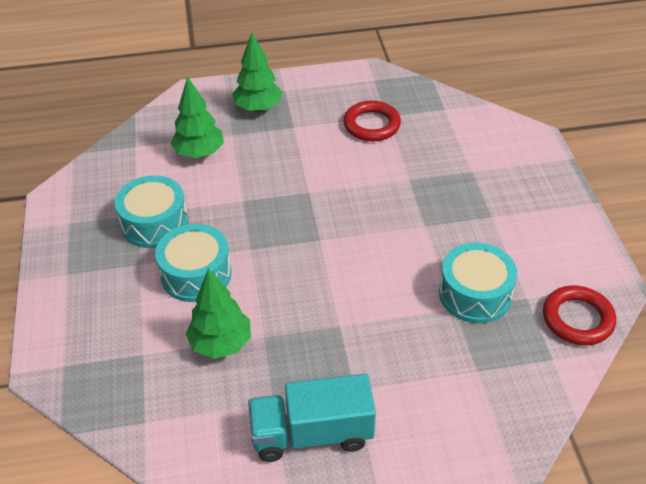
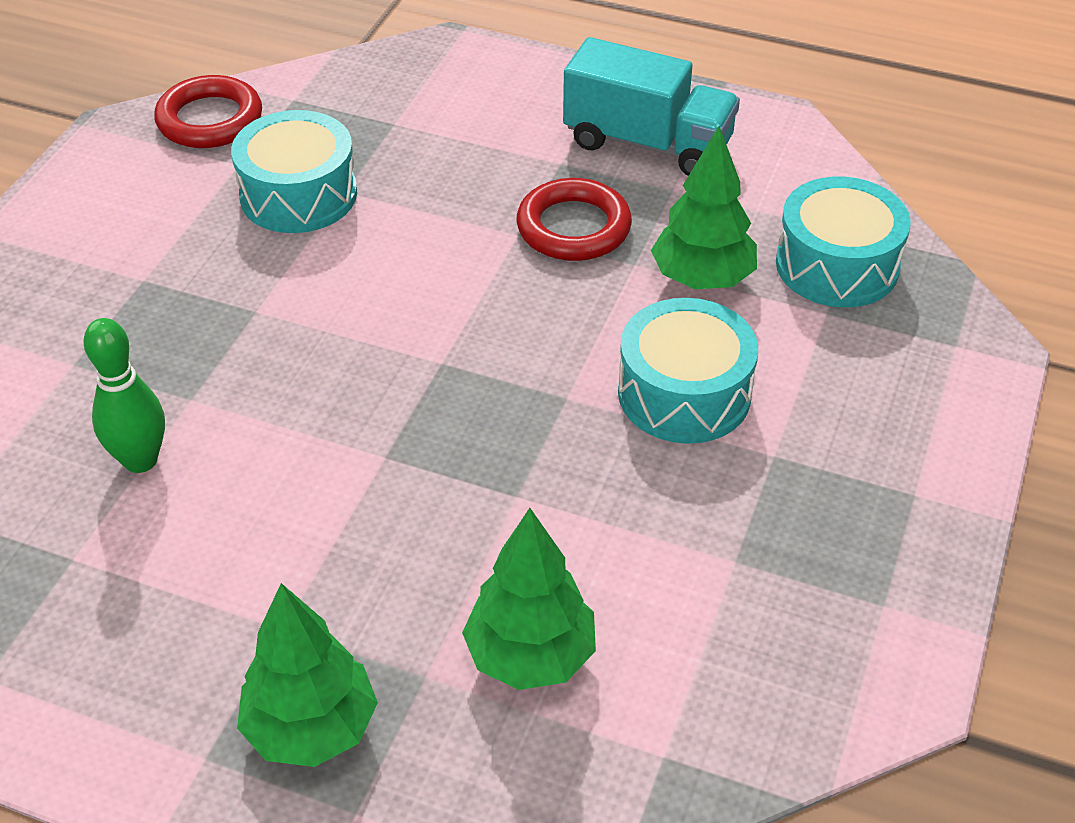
camera: 150 degrees left, 0 degrees up
(154, 223) = (711, 523): turquoise drum -> turquoise drum (837, 265)
(371, 125) = (126, 549): red ring -> red ring (573, 227)
(401, 151) = (140, 460): none -> green bowling pin

